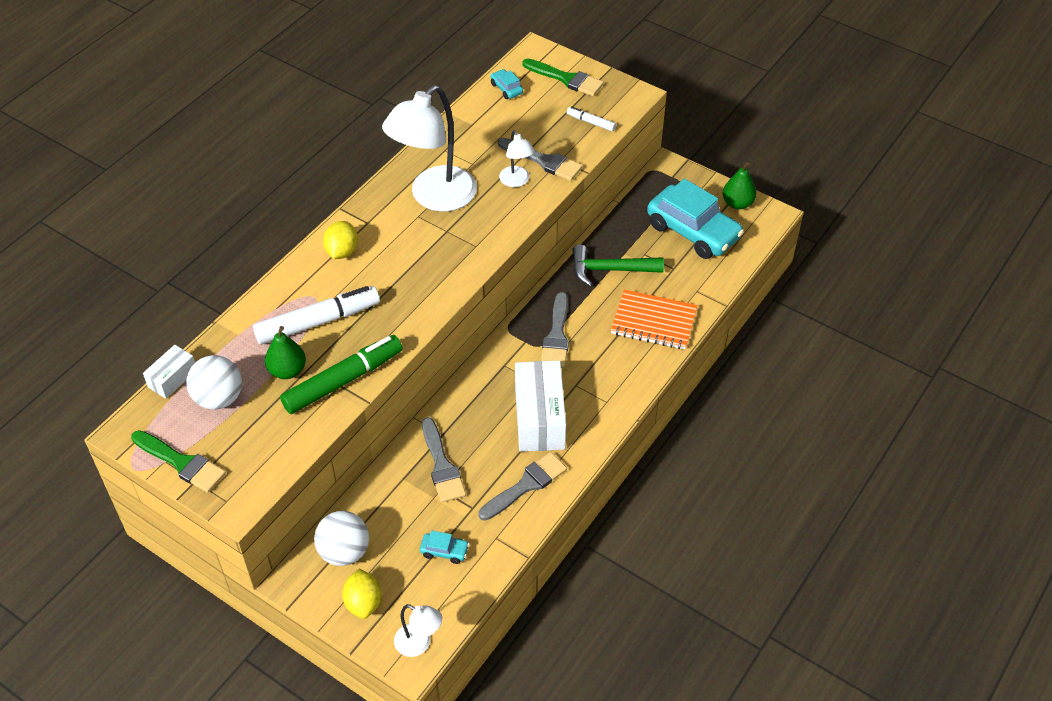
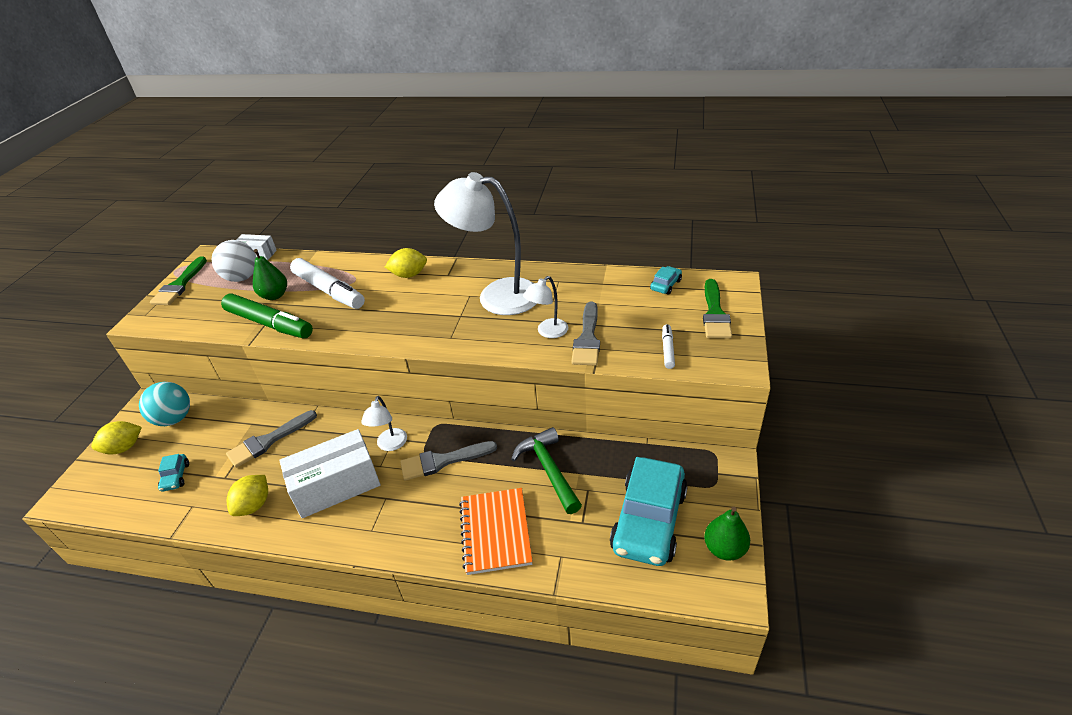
camera: 70 degrees right, 10 degrees down
(344, 552) = (174, 419): white ball -> turquoise ball
(419, 644) = (79, 497): white lamp -> white lamp (390, 445)
(526, 485) = (254, 505): grey brush -> yellow lemon

